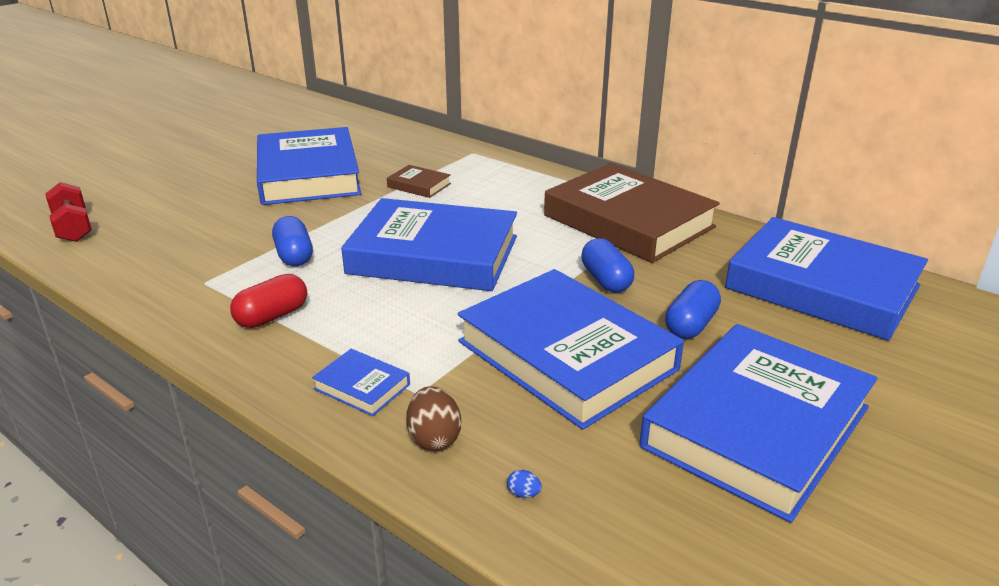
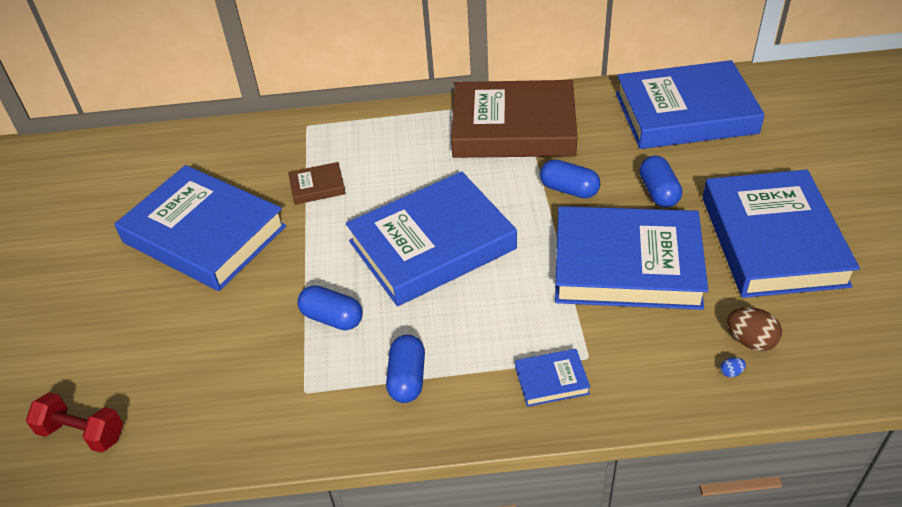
camera: 40 degrees left, 15 degrees up
(272, 316) = (407, 378): red capsule -> blue capsule
(434, 438) = (642, 379): brown egg -> brown egg (750, 341)

